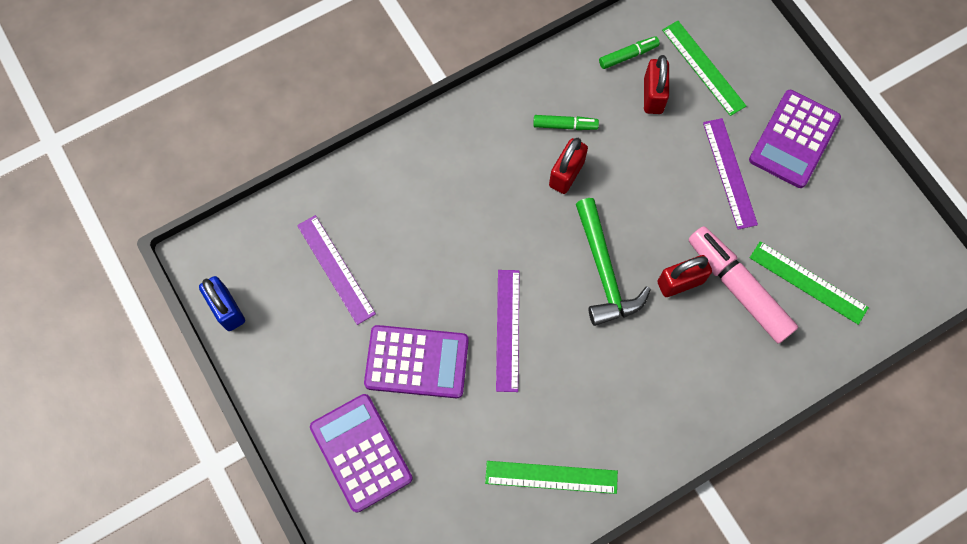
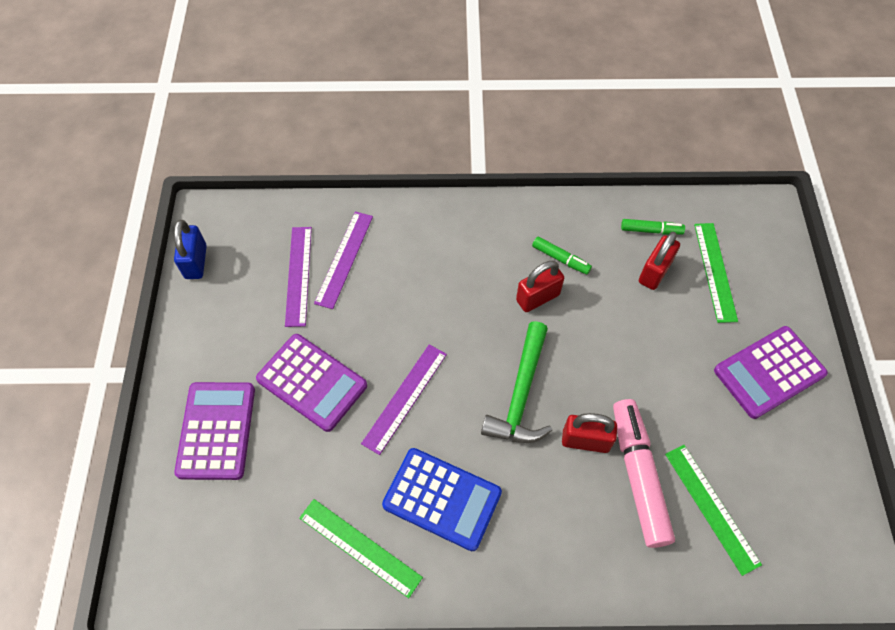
camera: 30 degrees right, 10 degrees down
(593, 398) = (442, 499): none -> blue calculator
(729, 173) = (688, 370): purple ruler -> purple ruler (344, 259)

